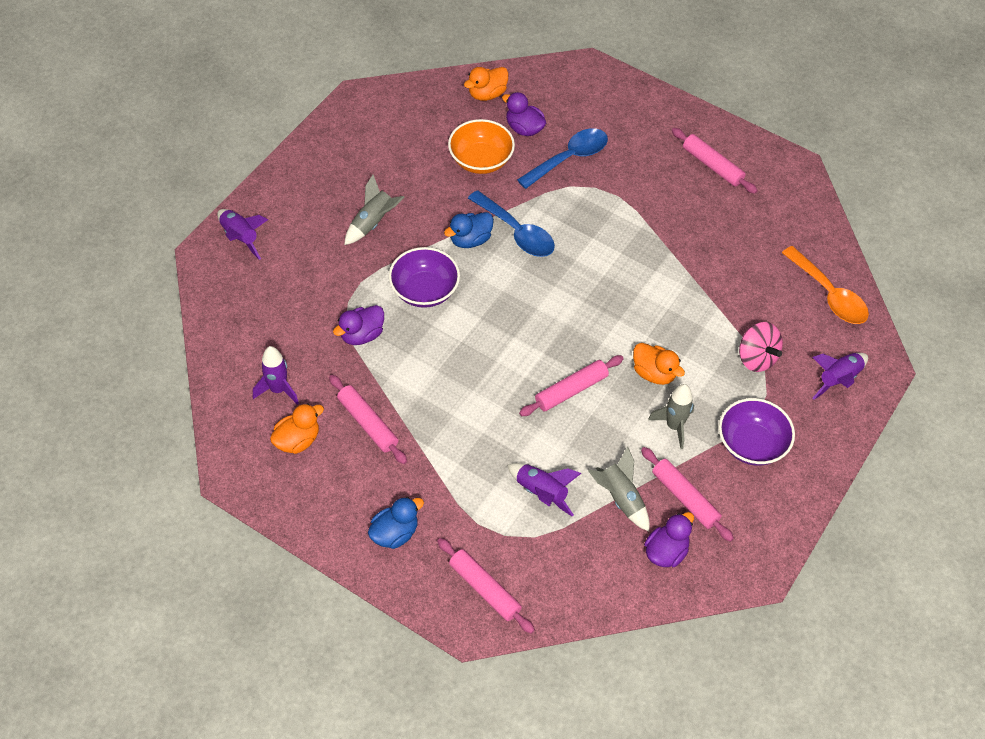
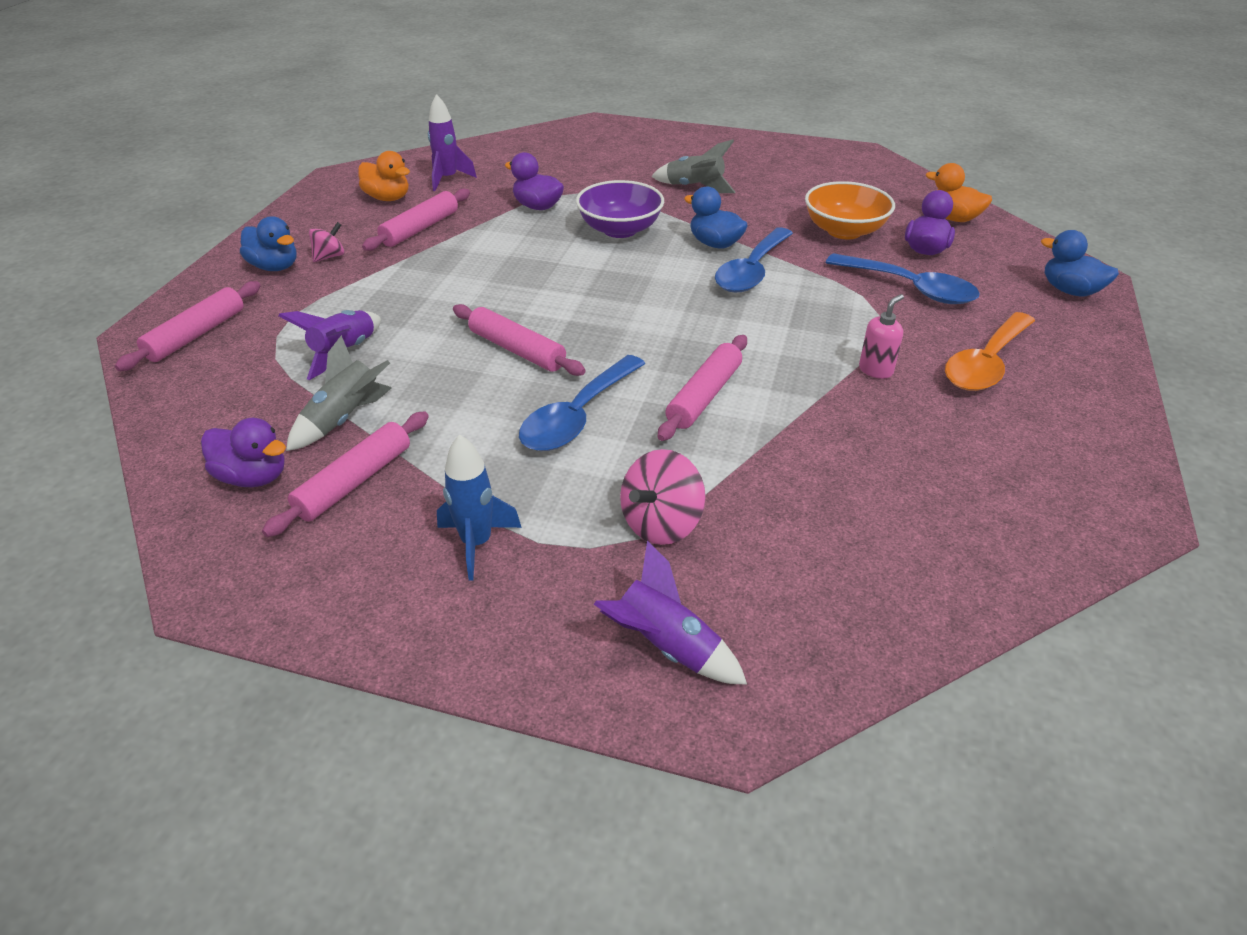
camera: 75 degrees right, 15 degrees down
(240, 237) = (626, 133): purple rocket -> none
(392, 493) = (329, 257): none -> pink spinning top
(600, 84) = (1070, 291): none -> blue duck
(652, 214) = (876, 370): none -> pink soap dispenser
(654, 373) = (577, 416): orange duck -> blue spoon
(674, 426) = (486, 451): grey rocket -> none
(712, 166) = (1030, 414): pink rolling pin -> pink rolling pin (704, 396)
(751, 444) = (477, 543): purple bowl -> blue rocket
(829, 294) = (865, 604): orange spoon -> orange spoon (986, 363)

